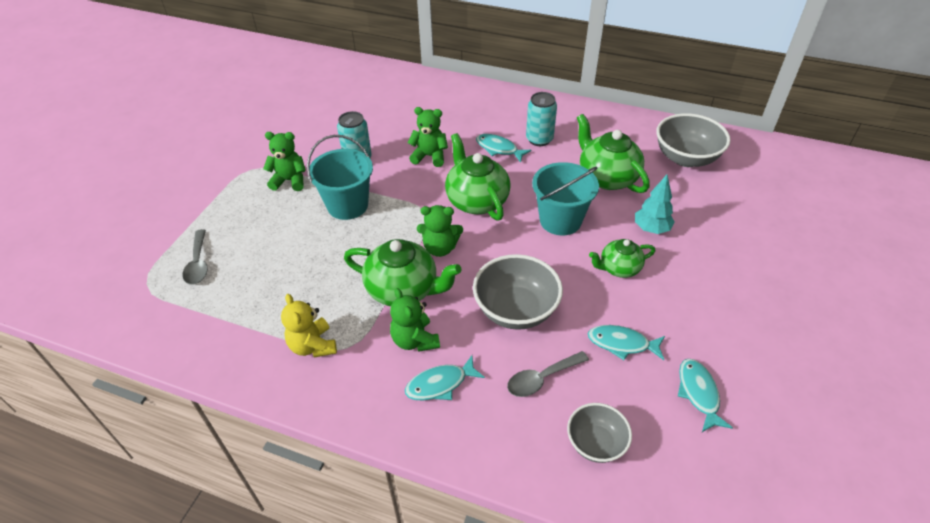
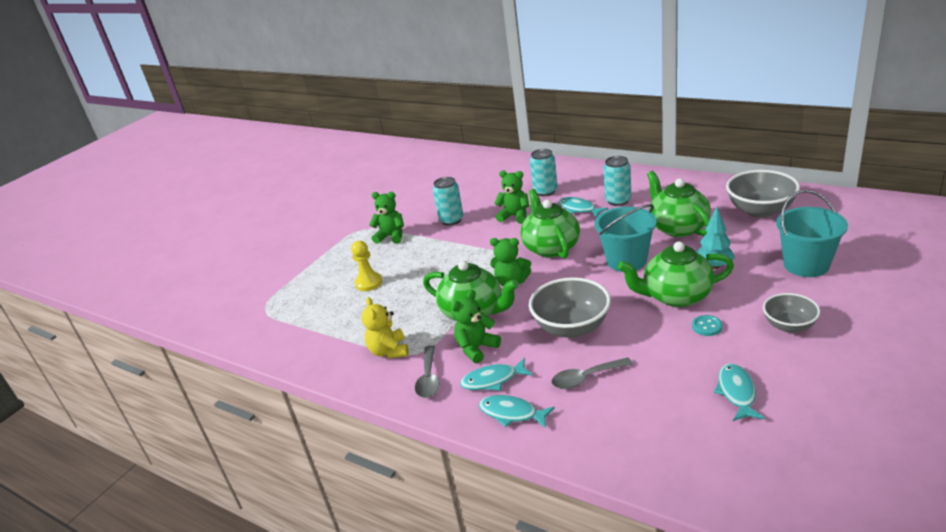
camera: 15 degrees right, 15 degrees down
(198, 263) = (307, 294): grey spoon -> grey spoon (429, 378)
(272, 247) = (369, 283): none -> yellow pawn
(347, 205) = (436, 253): turquoise bucket -> turquoise bucket (806, 265)
(415, 340) = (476, 348): green teddy bear -> green teddy bear turned 60 degrees clockwise
(458, 123) = (545, 191): none -> turquoise can
(595, 443) = (627, 427): grey bowl -> grey bowl (789, 326)
(619, 268) = (676, 296): green teapot -> green teapot, size x1.67
(622, 343) = (667, 353): turquoise fish -> turquoise fish (512, 413)
(656, 308) = (707, 326): none -> turquoise button

